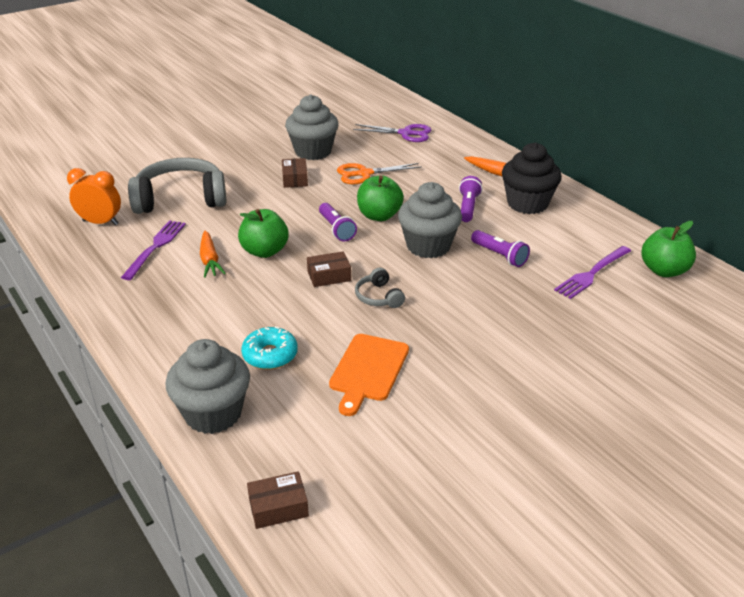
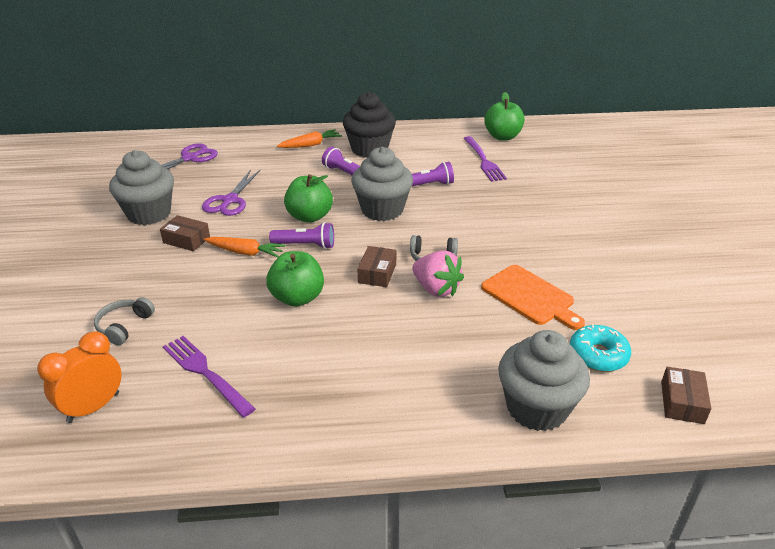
camera: 60 degrees left, 0 degrees up
(180, 199) = (124, 326): grey headphones -> grey headphones, size x0.45
(210, 260) = (275, 339): orange carrot -> orange carrot (245, 252)
(270, 355) = (471, 345): turquoise donut -> turquoise donut (598, 355)
(333, 313) = (436, 289): none -> pink strawberry
(364, 174) = (230, 201): orange scissors -> purple scissors

